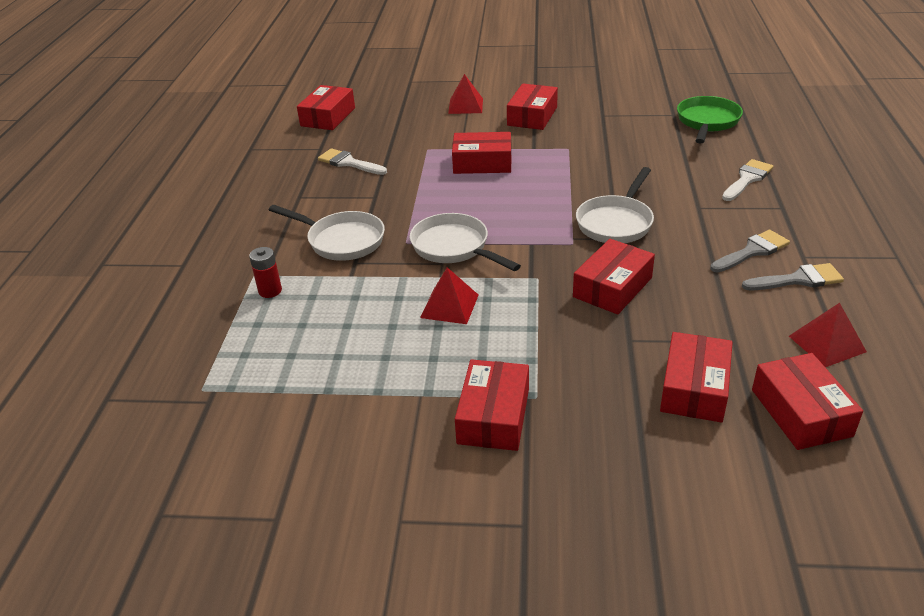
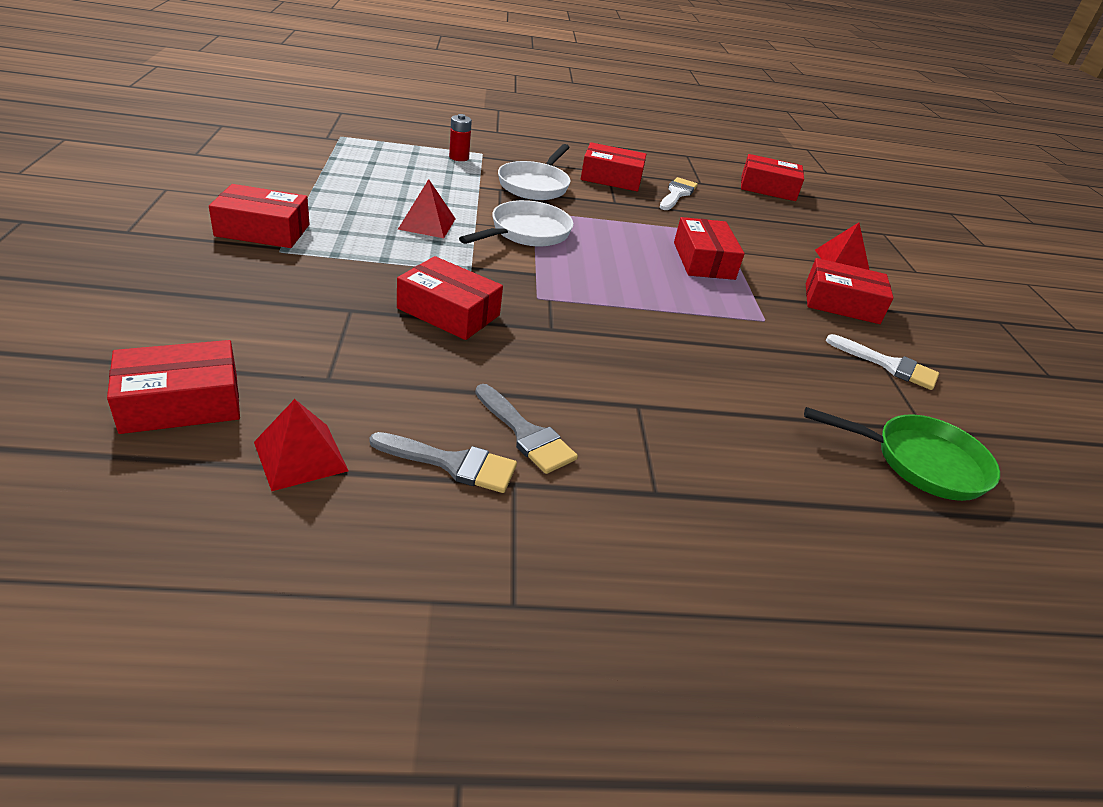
camera: 75 degrees right, 0 degrees up
(616, 223) = (587, 332): white pan -> none
(694, 388) = (255, 336): red box -> red box (611, 178)
(747, 179) = (737, 471): white brush -> white brush (889, 365)
(798, 280) = (453, 463): grey brush -> grey brush turned 60 degrees counterclockwise

